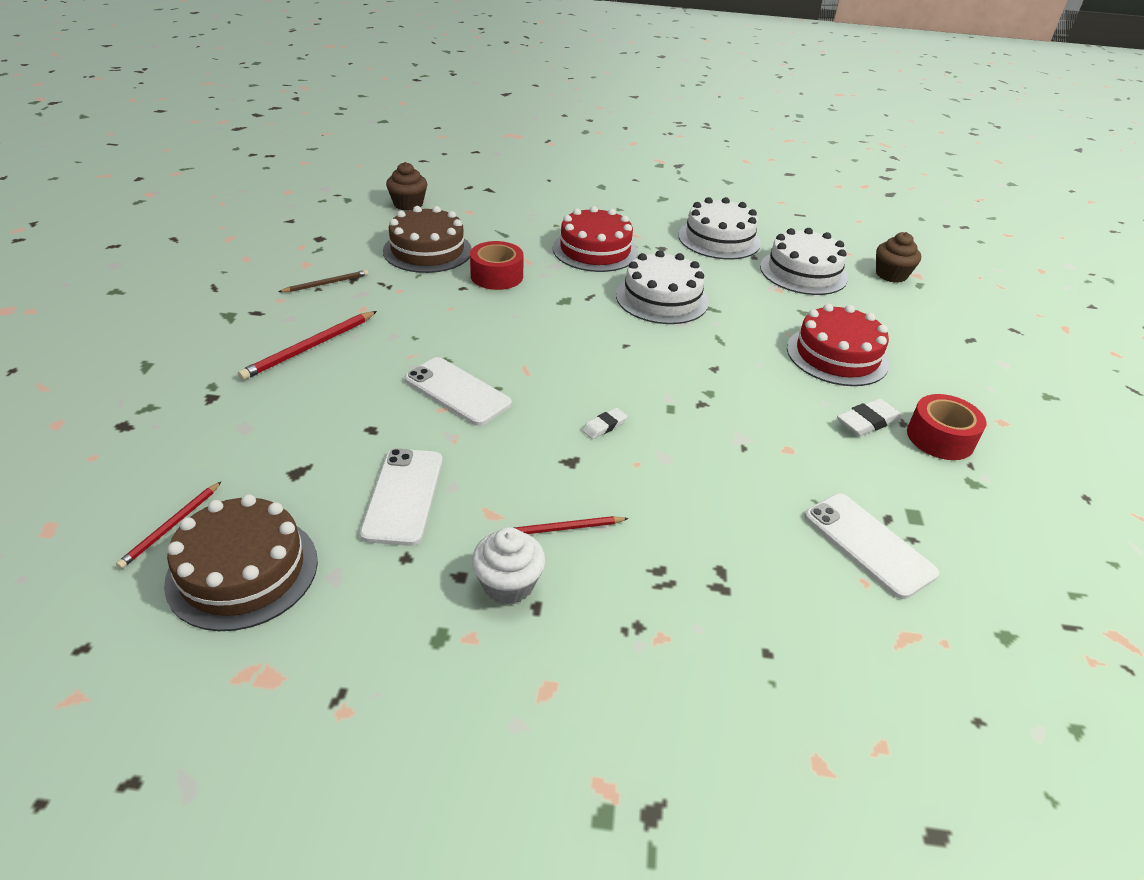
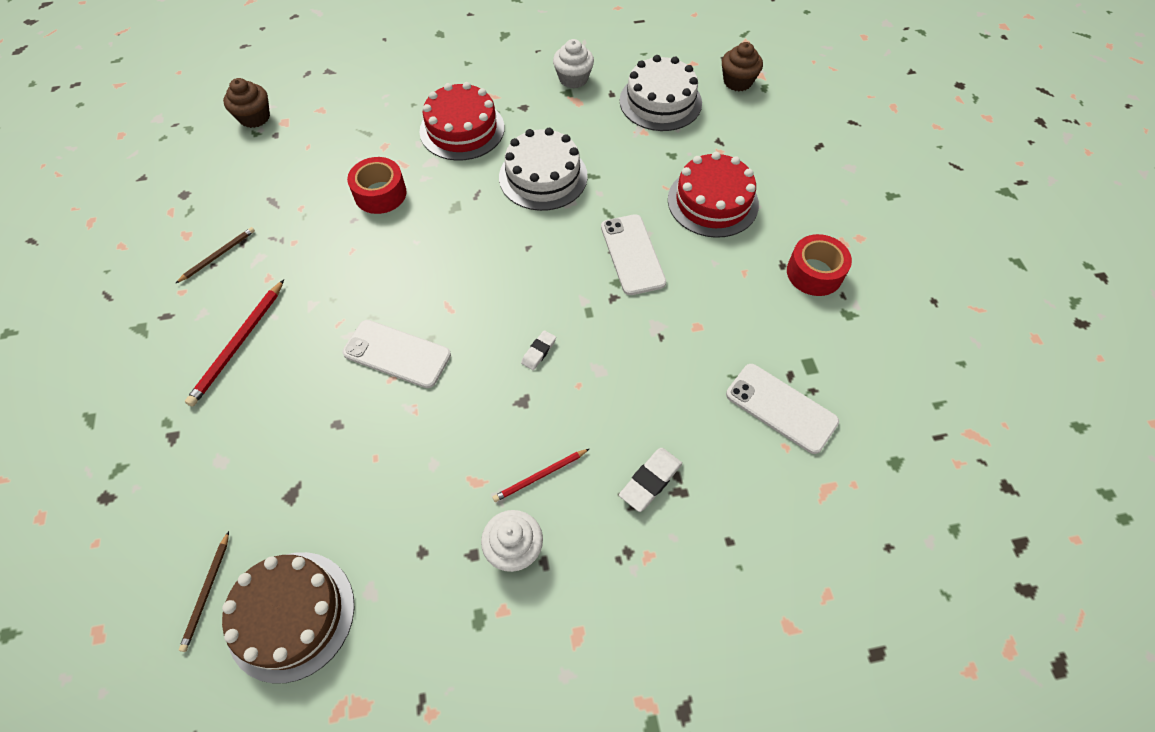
camera: 15 degrees left, 20 degrees up
(171, 526) = (207, 592): red pencil -> brown pencil
(403, 496) = (395, 489): white phone -> white phone (632, 254)
(427, 250) = (300, 179): brown cake -> none
(719, 239) = (573, 79): white cake -> white cupcake
(867, 422) = (754, 273): white eraser -> white eraser (650, 481)

